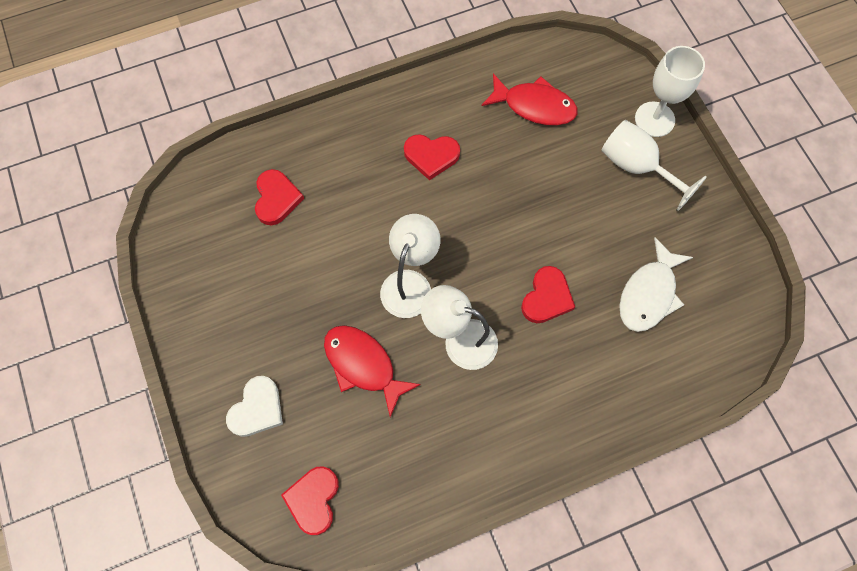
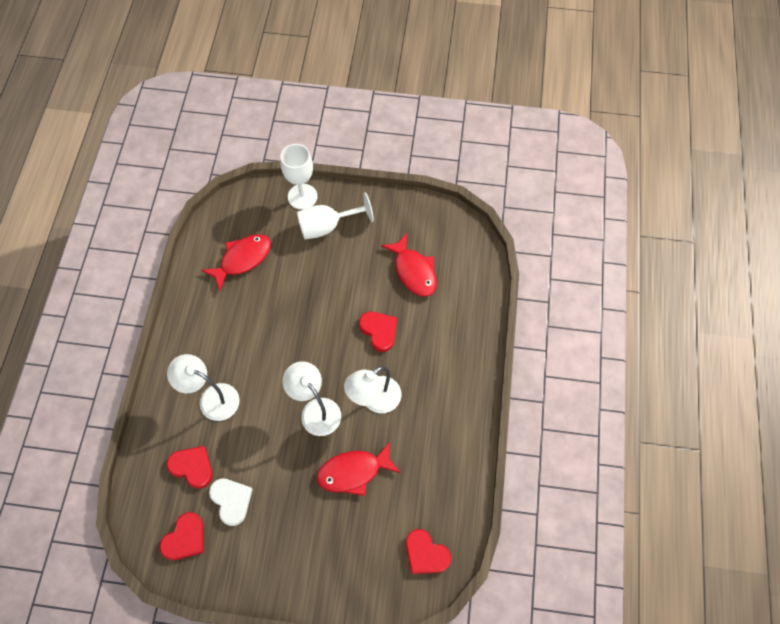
camera: 60 degrees left, 5 degrees down
(257, 409) = (341, 561): white heart -> white heart (231, 501)
(360, 172) = (211, 398): none -> white lamp
(431, 156) = (233, 344): red heart -> red heart (185, 538)
(649, 294) = (413, 271): white fish -> red fish

